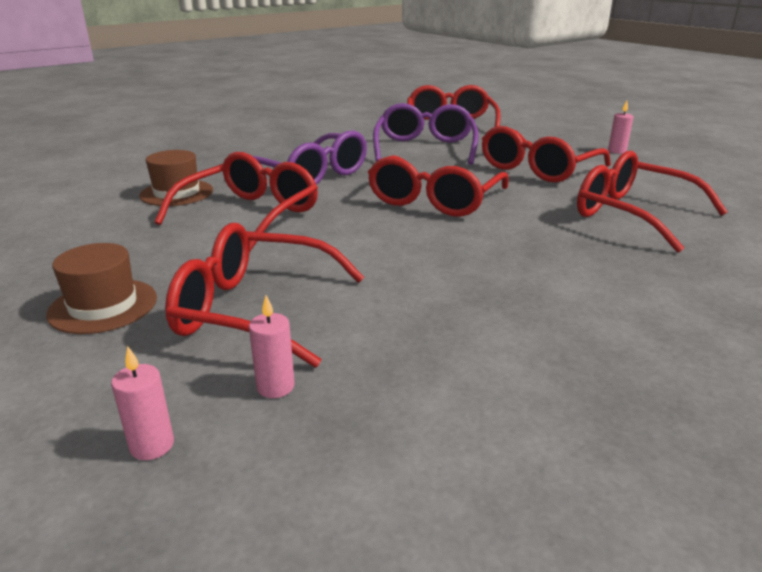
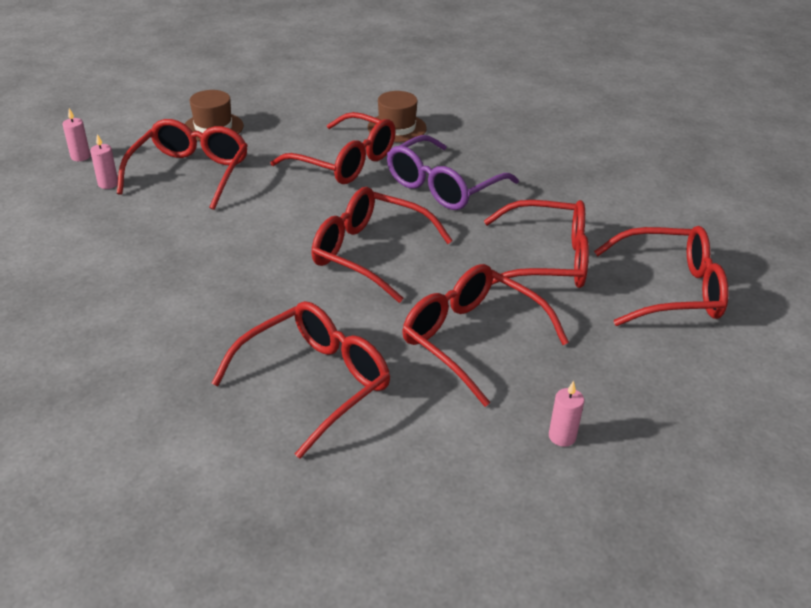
camera: 90 degrees right, 10 degrees up
(425, 148) = (547, 260): purple glasses -> red glasses

